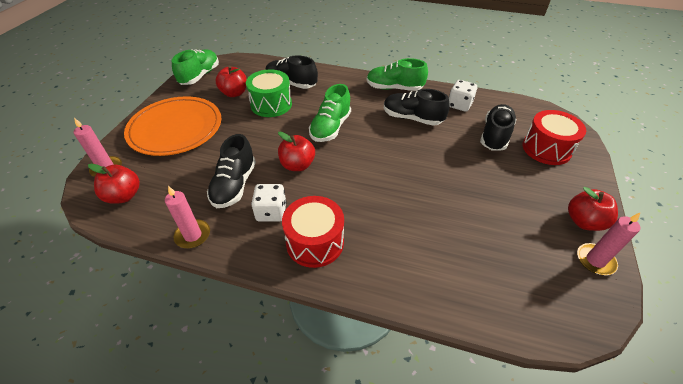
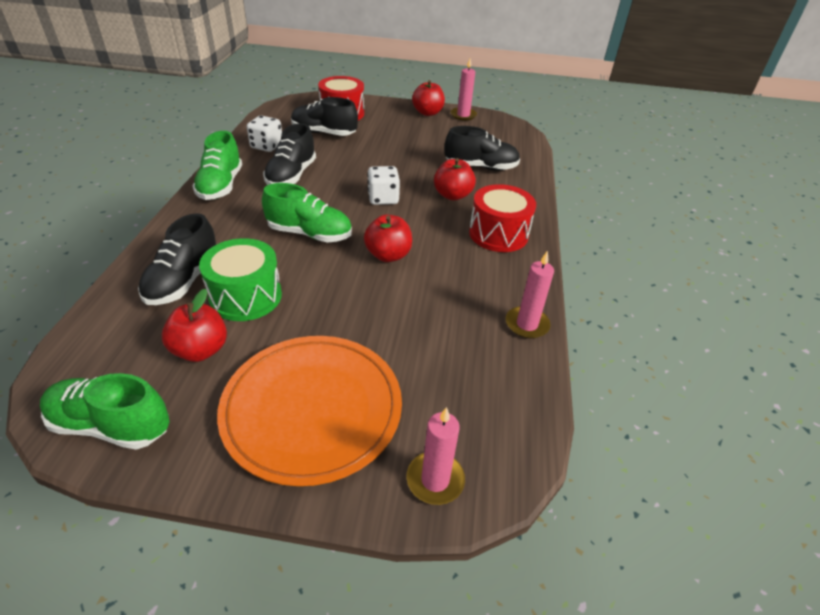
camera: 100 degrees left, 5 degrees down
(124, 196) = (489, 424): red apple -> red apple (452, 195)
(234, 185) = (436, 304): black shoe -> black shoe (481, 167)
(271, 212) = (470, 267): white dice -> white dice (383, 198)

